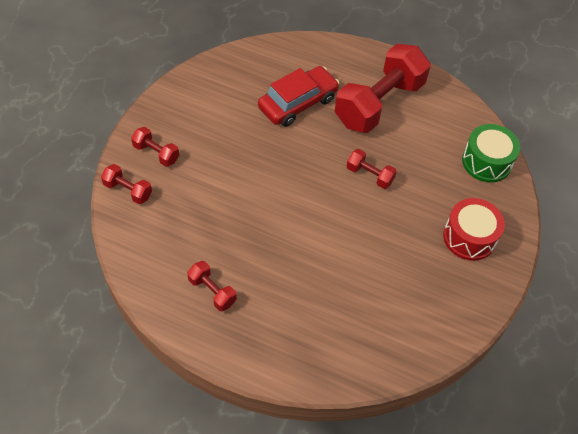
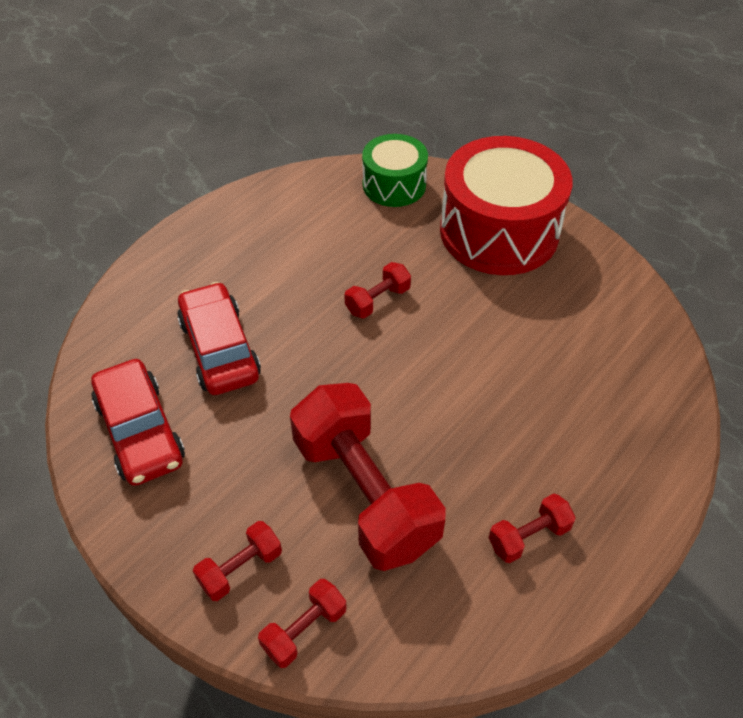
camera: 70 degrees left, 5 degrees down
(227, 84) = (140, 431): none -> red car
(379, 103) = (261, 259): red dumbbell -> red dumbbell (365, 493)
(469, 237) = (499, 231): red drum -> red drum, size x1.78

